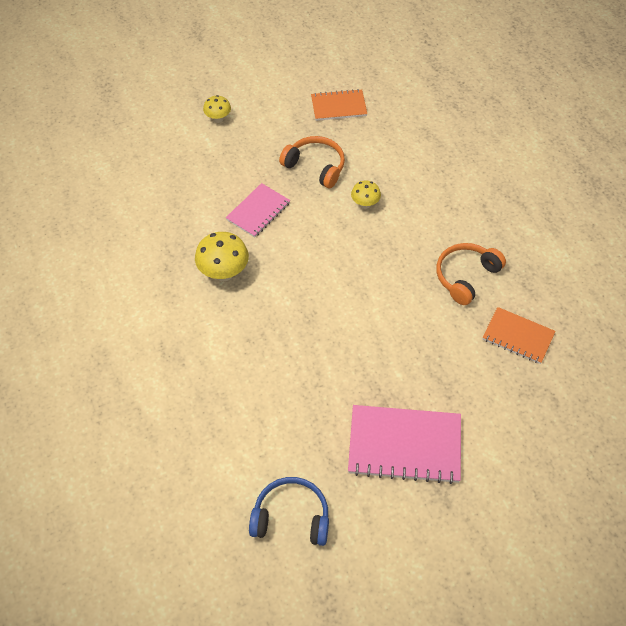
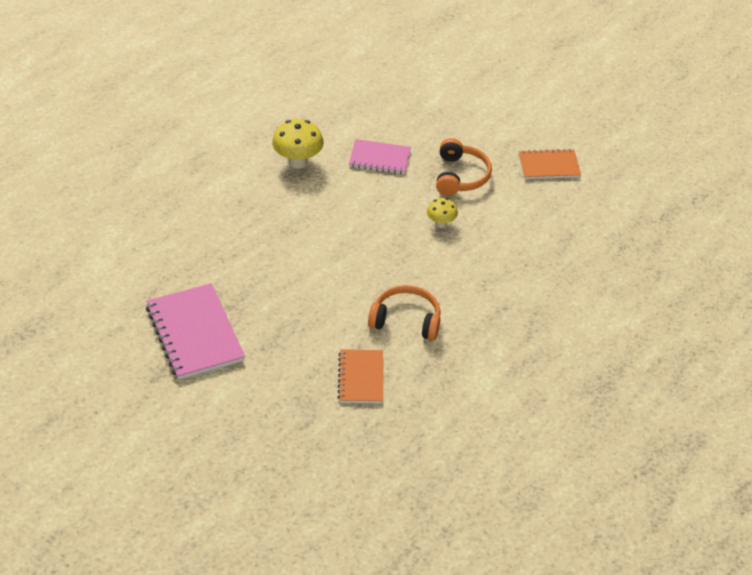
camera: 60 degrees right, 10 degrees down
(218, 119) = (467, 95): yellow mushroom -> none
(291, 517) = (89, 285): blue headphones -> none
(338, 106) = (549, 166): orange notebook -> orange notebook turned 60 degrees counterclockwise

